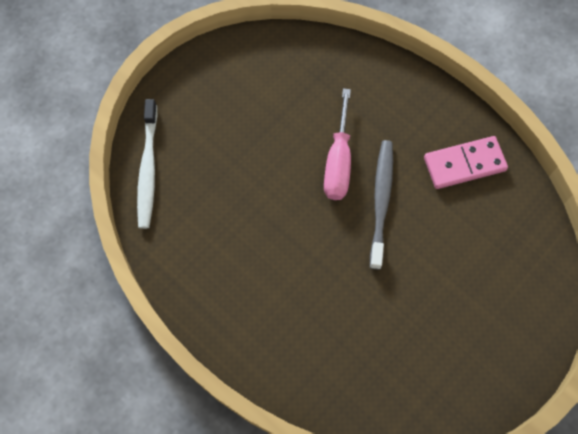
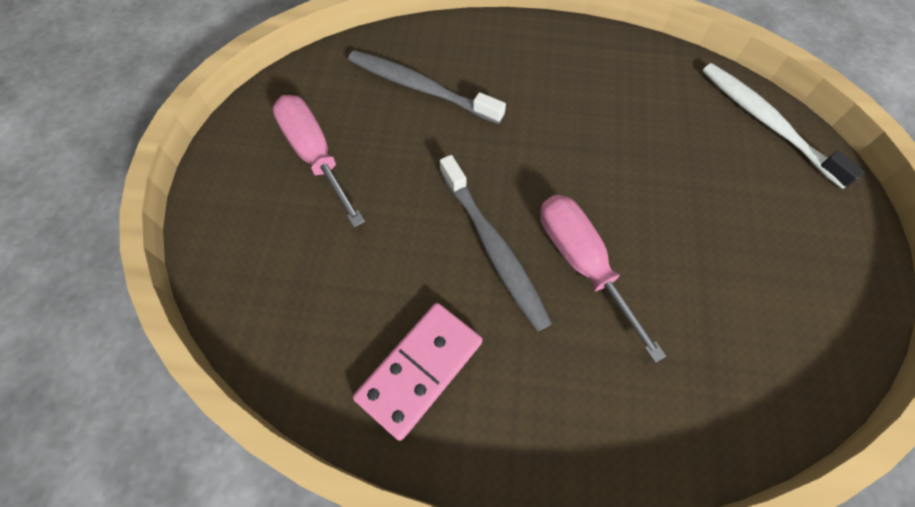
camera: 145 degrees right, 5 degrees down
(348, 347) = (421, 88): none -> grey toothbrush
(454, 338) = (315, 155): none -> pink screwdriver

